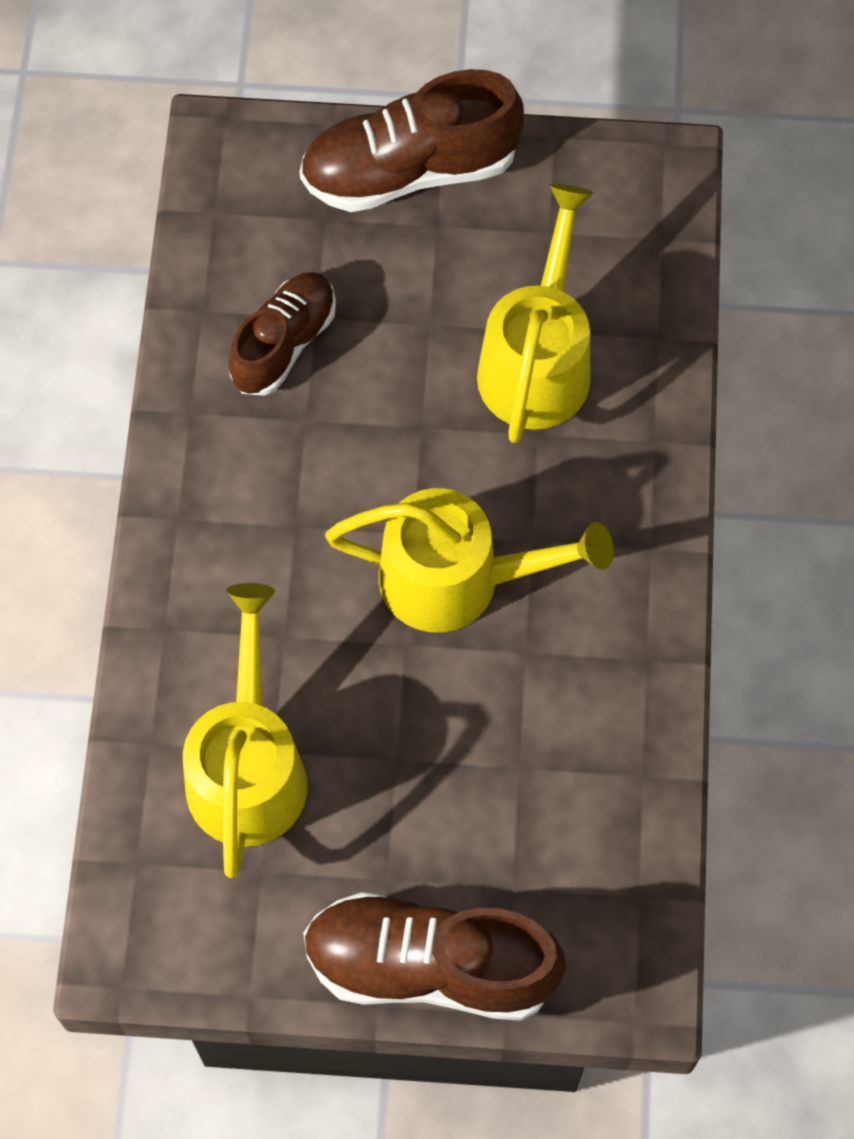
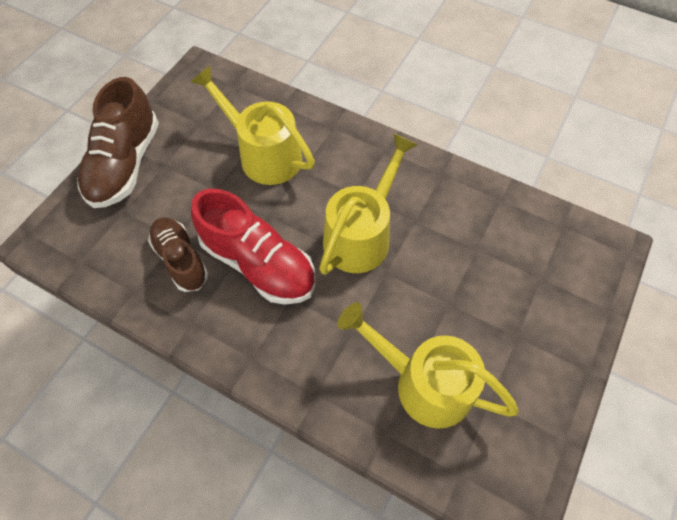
camera: 65 degrees left, 5 degrees down
(330, 453) = (258, 263): none -> red shoe
(430, 966) = (574, 335): brown shoe -> none

